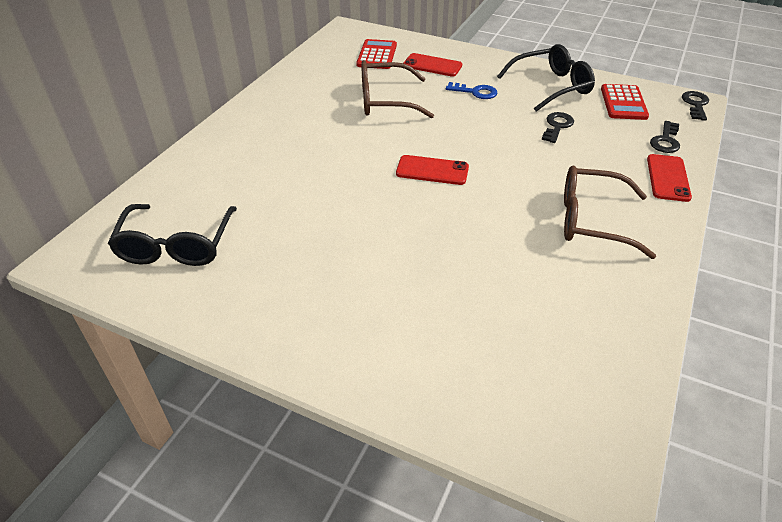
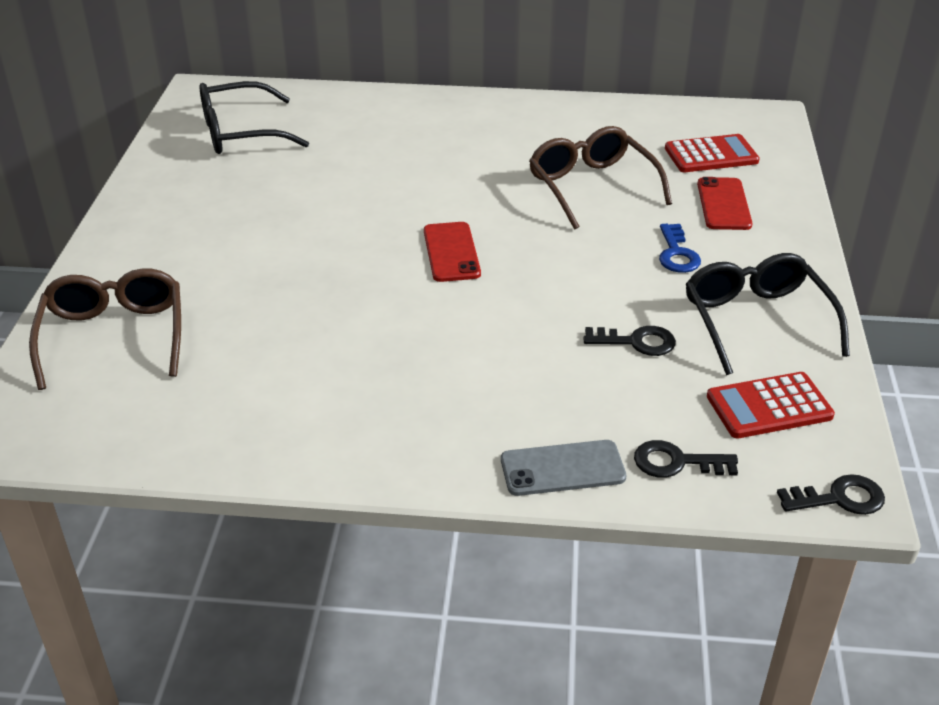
camera: 70 degrees right, 5 degrees down
(550, 86) = (757, 322): black glasses -> black glasses turned 150 degrees counterclockwise
(593, 221) = (411, 398): brown glasses -> brown glasses (114, 337)
(668, 178) = (562, 468): red phone -> grey phone

